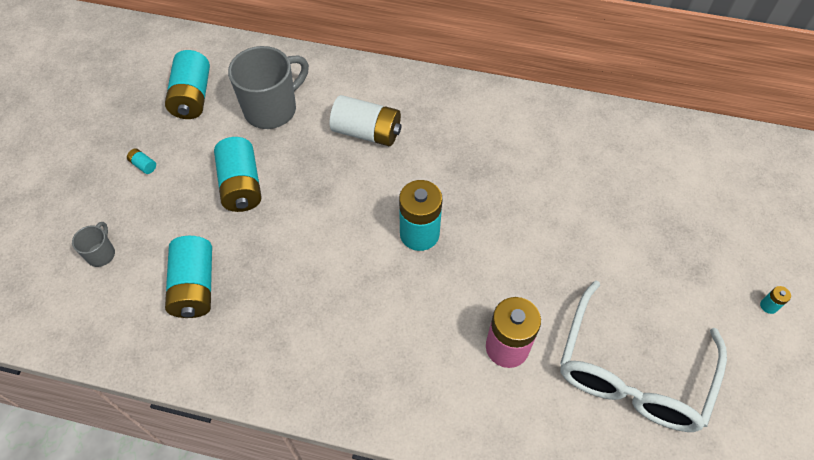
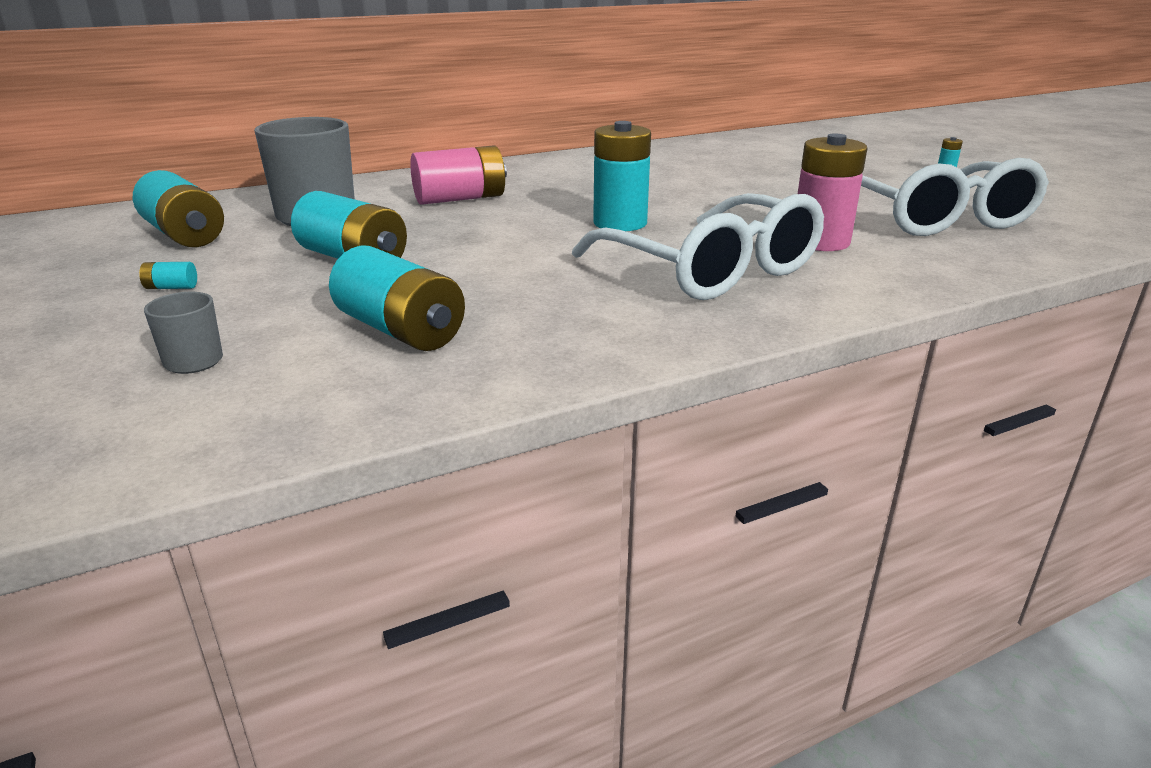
camera: 40 degrees left, 30 degrees down
(367, 132) = (460, 199): white battery -> pink battery
(399, 334) = (711, 270): none -> white glasses

